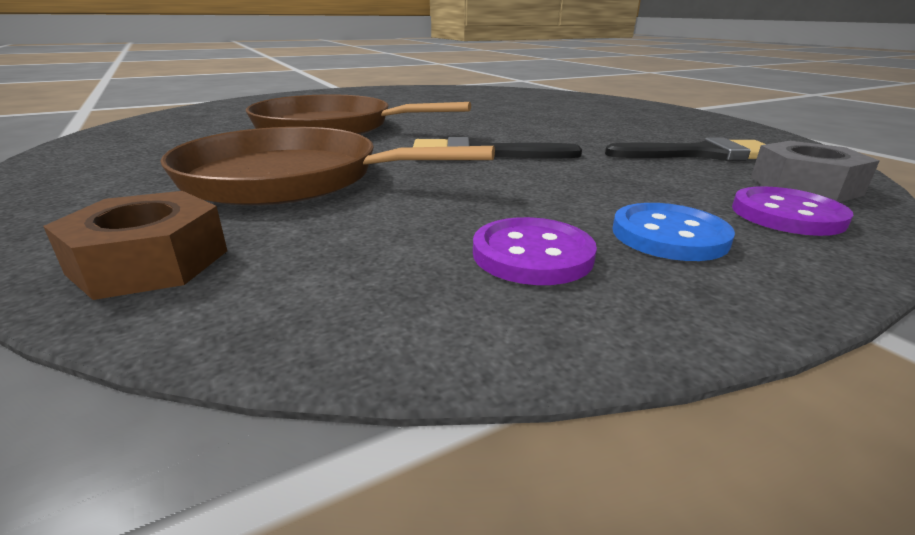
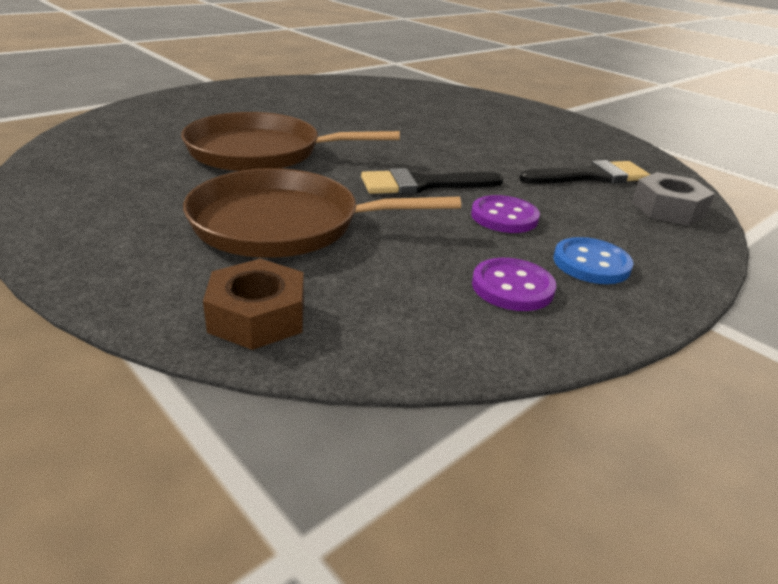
camera: 15 degrees left, 5 degrees up
(787, 215) = (660, 239): purple button -> purple button (504, 217)

